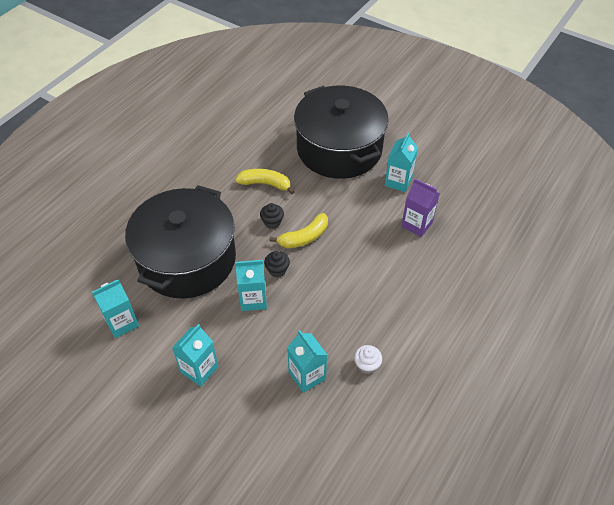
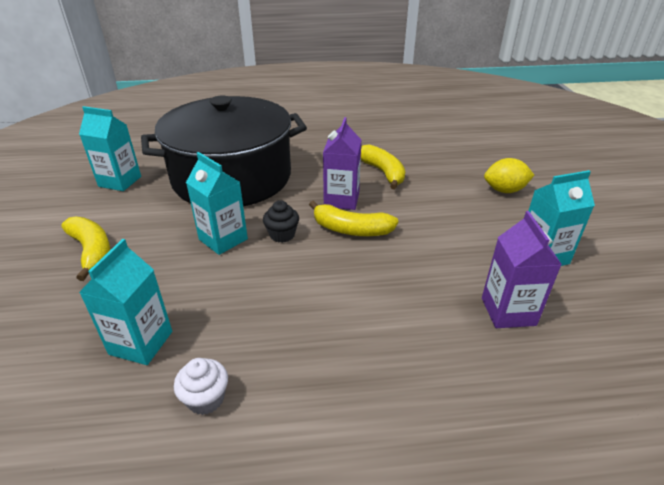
camera: 50 degrees right, 15 degrees down
(199, 369) = (92, 251): turquoise carton -> yellow banana
(272, 222) = (341, 200): black cupcake -> purple carton
(339, 149) = (504, 190): black pot -> yellow lemon

